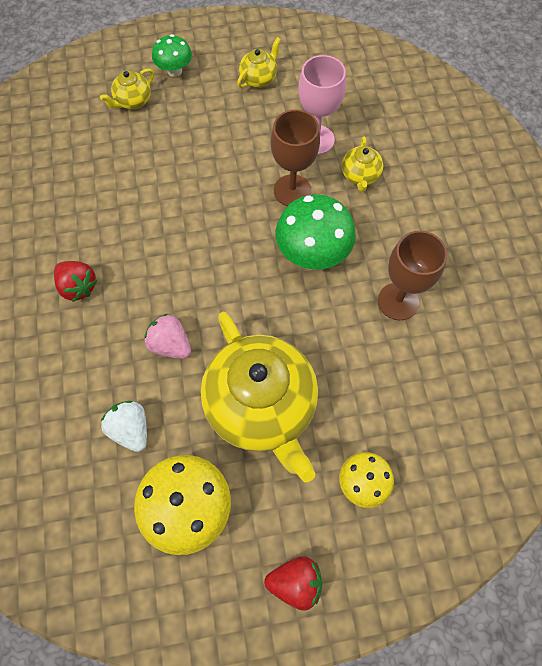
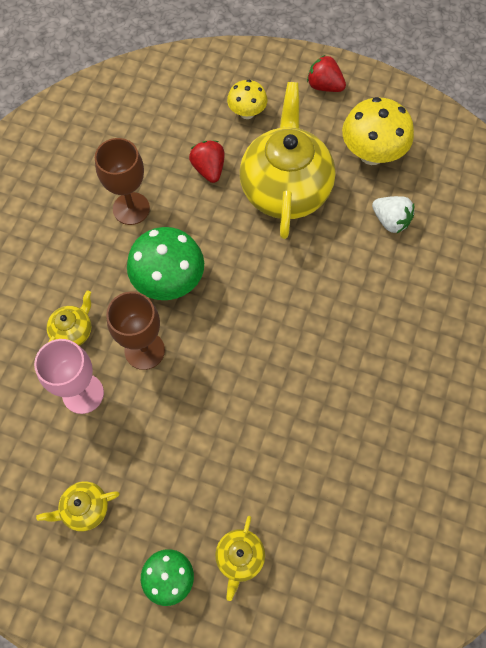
camera: 150 degrees left, 0 degrees up
(78, 287) = (387, 358): red strawberry -> red strawberry (209, 169)
(131, 429) = (390, 221): white strawberry -> white strawberry turned 45 degrees counterclockwise
(133, 101) = (239, 557): yellow teapot -> yellow teapot turned 120 degrees clockwise
(170, 344) = (330, 267): pink strawberry -> none

